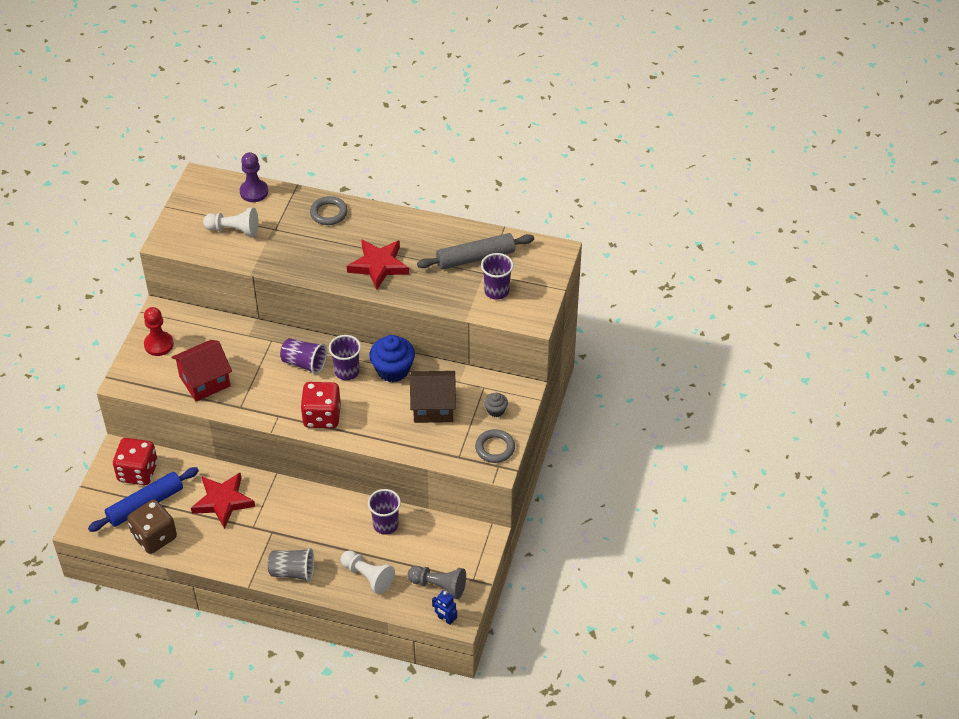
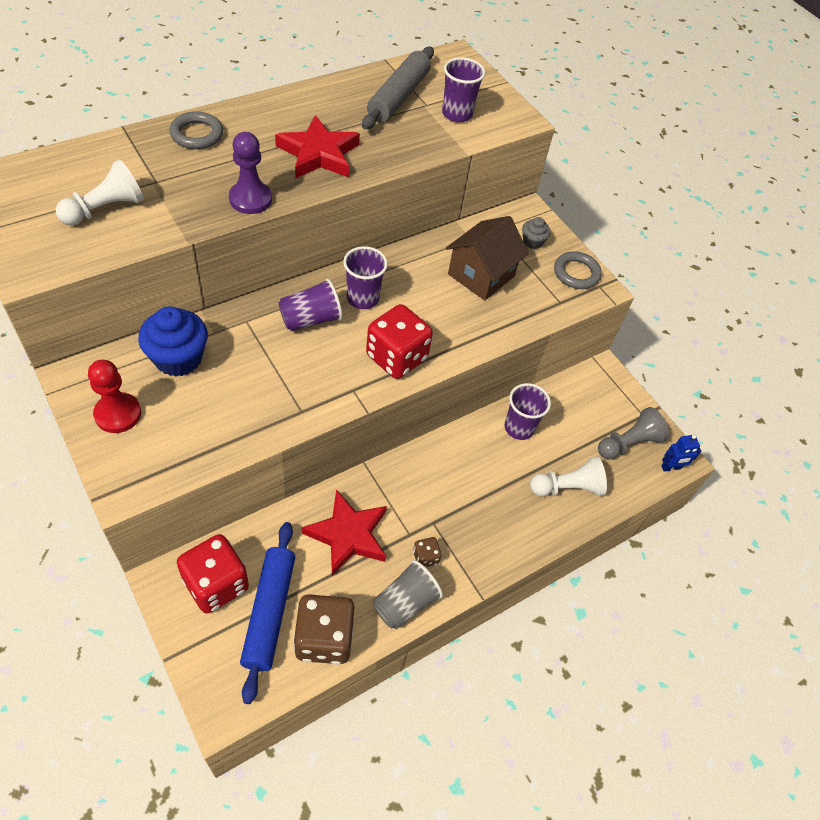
camera: 55 degrees left, 5 degrees up
(204, 381) = (226, 414): red house -> none
(246, 544) = (425, 557): none -> brown dice
(254, 192) = (78, 158): purple pawn -> purple pawn (250, 199)
(292, 572) = (502, 544): grey cup -> grey cup (404, 603)
(393, 370) = (402, 267): blue cupcake -> blue cupcake (178, 358)

